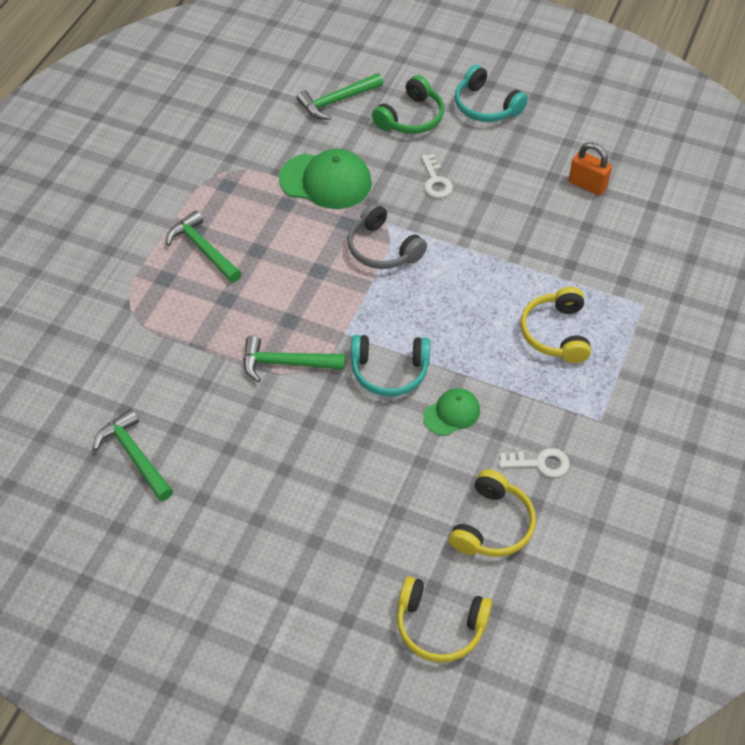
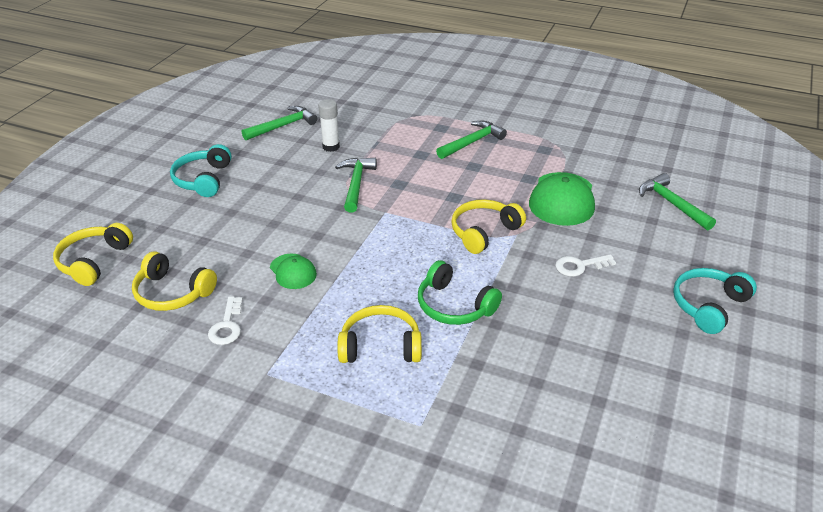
camera: 90 degrees right, 15 degrees down
(197, 394) = (331, 147): none -> white glue stick
(382, 248) = (484, 232): grey headphones -> yellow headphones
(389, 371) = (342, 236): turquoise headphones -> turquoise headphones (203, 179)
(411, 118) = (667, 250): green headphones -> green headphones (454, 306)
(587, 185) = (604, 387): orange padlock -> none

